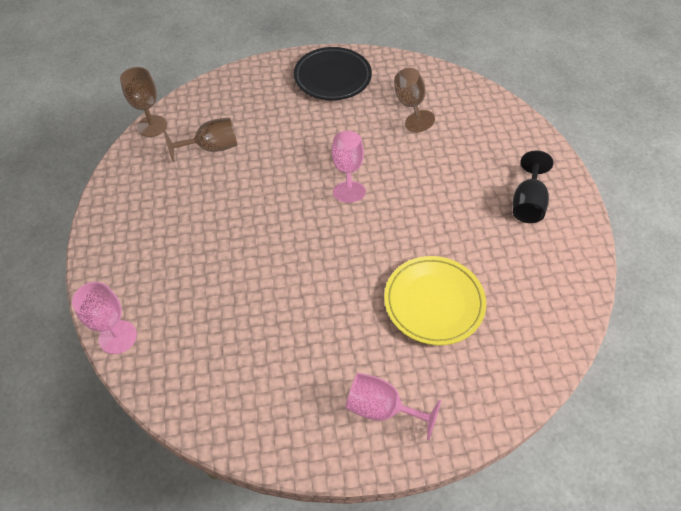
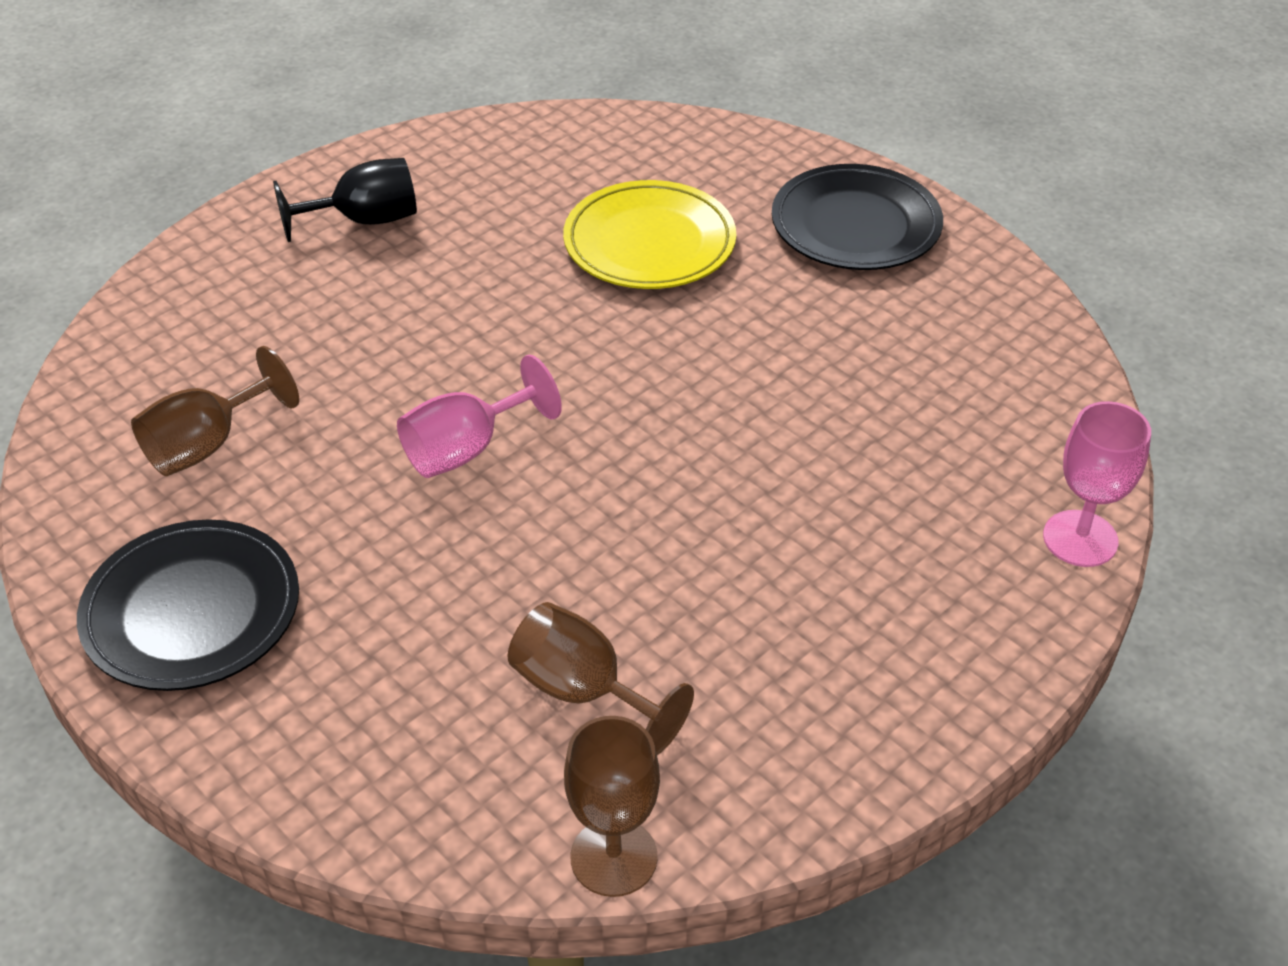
camera: 125 degrees left, 10 degrees down
(381, 408) = (855, 225): pink goblet -> black plate

